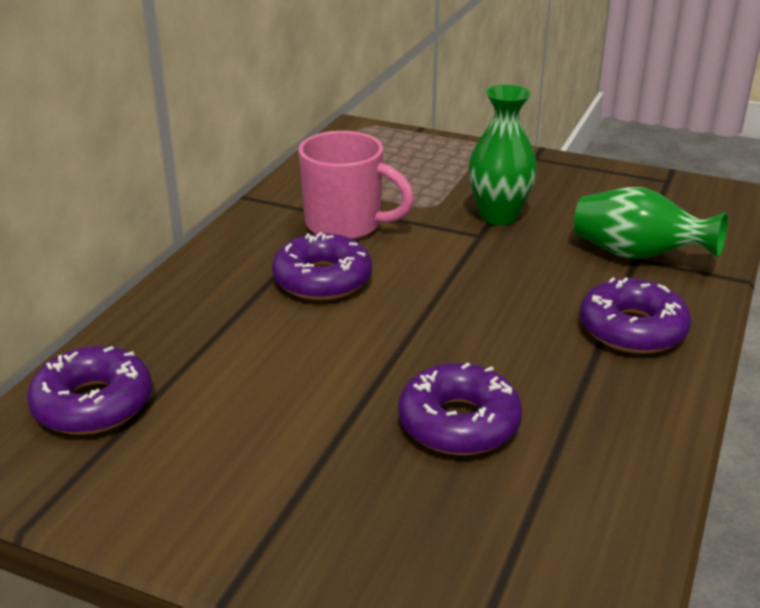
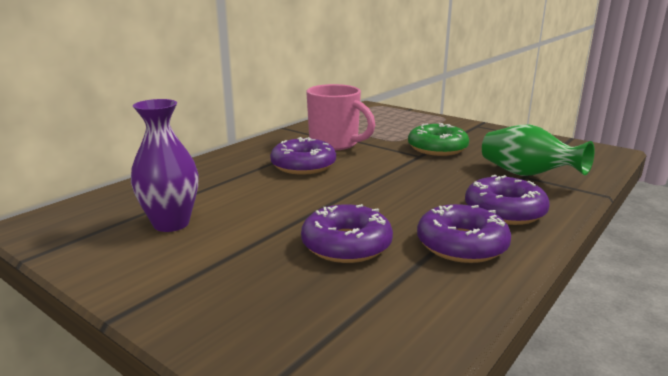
camera: 15 degrees right, 10 degrees down
(93, 404) = (120, 205): purple donut -> purple donut (461, 245)
(195, 426) = (171, 223): none -> purple vase
(498, 216) = (437, 148): green vase -> green donut

